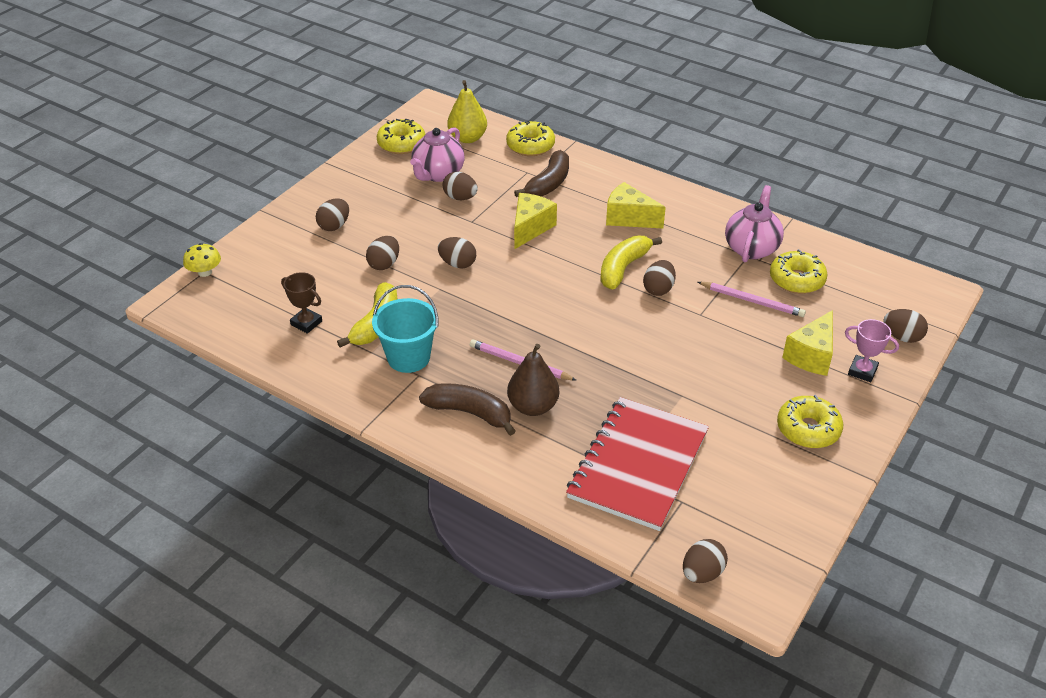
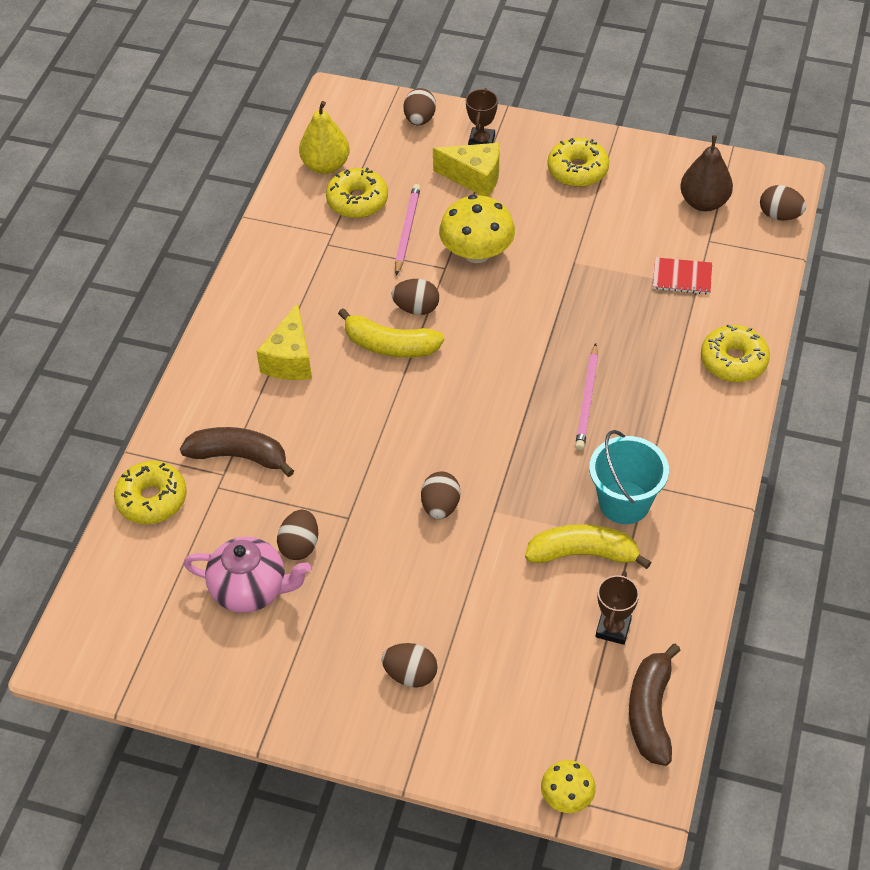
camera: 105 degrees left, 10 degrees up
(384, 264) = (470, 585): brown egg -> none
(401, 144) = (184, 662): yellow donut -> yellow donut (733, 361)
(467, 138) = (149, 581): yellow pear -> yellow pear (326, 165)
(470, 413) = (680, 422): brown banana -> brown banana (650, 712)
(530, 228) = (342, 451): yellow cheese -> none
(533, 406) = (645, 372): brown pear -> brown pear (704, 202)
(638, 465) = (682, 277): red notebook -> red notebook, size x0.41
(712, 336) = (477, 252): none -> yellow mushroom
(751, 248) = (313, 243): pink teapot -> none
(862, 371) = (481, 142): pink trophy -> brown trophy

